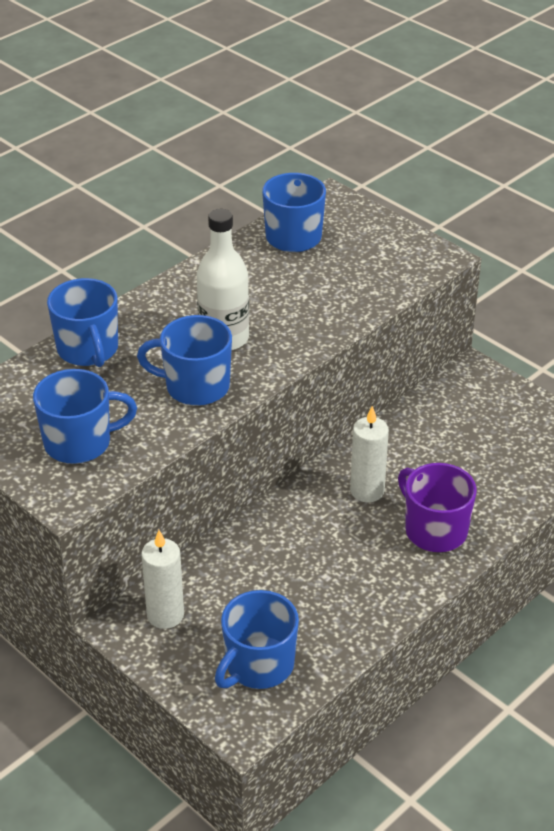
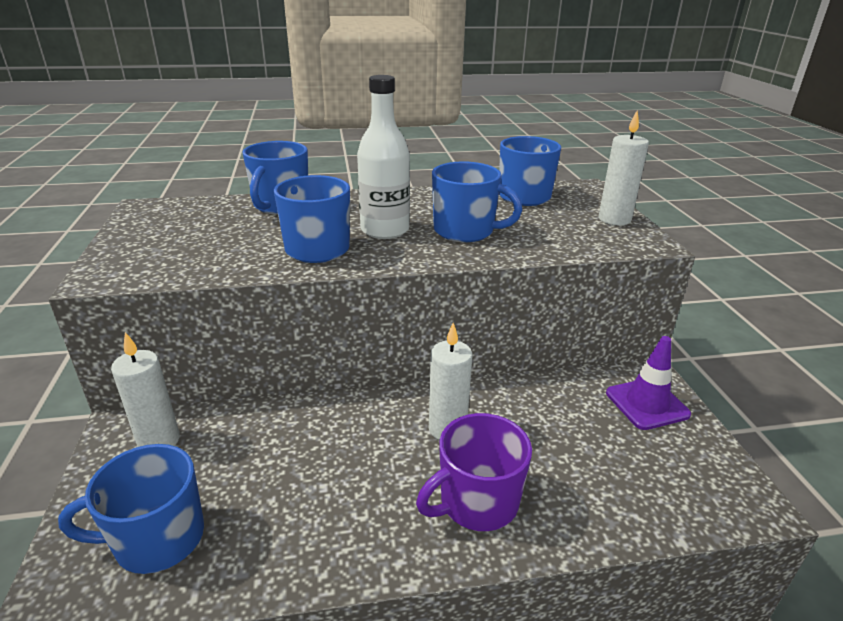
camera: 35 degrees right, 10 degrees down
(79, 443) = (177, 249): blue mug -> blue mug (465, 231)
(393, 238) = (614, 219): none -> white candle
(434, 530) = (477, 502): purple mug -> purple mug turned 120 degrees counterclockwise
(486, 397) = (647, 404): none -> purple traffic cone

